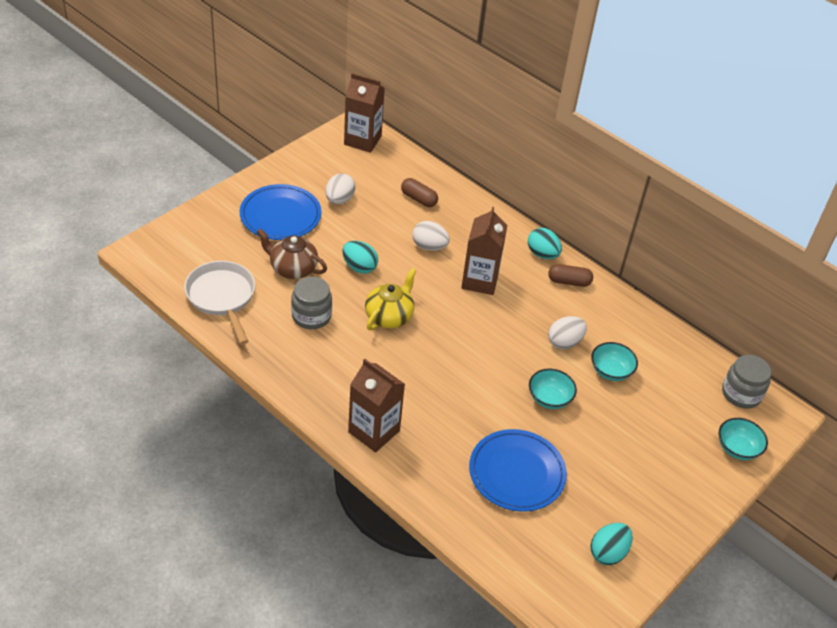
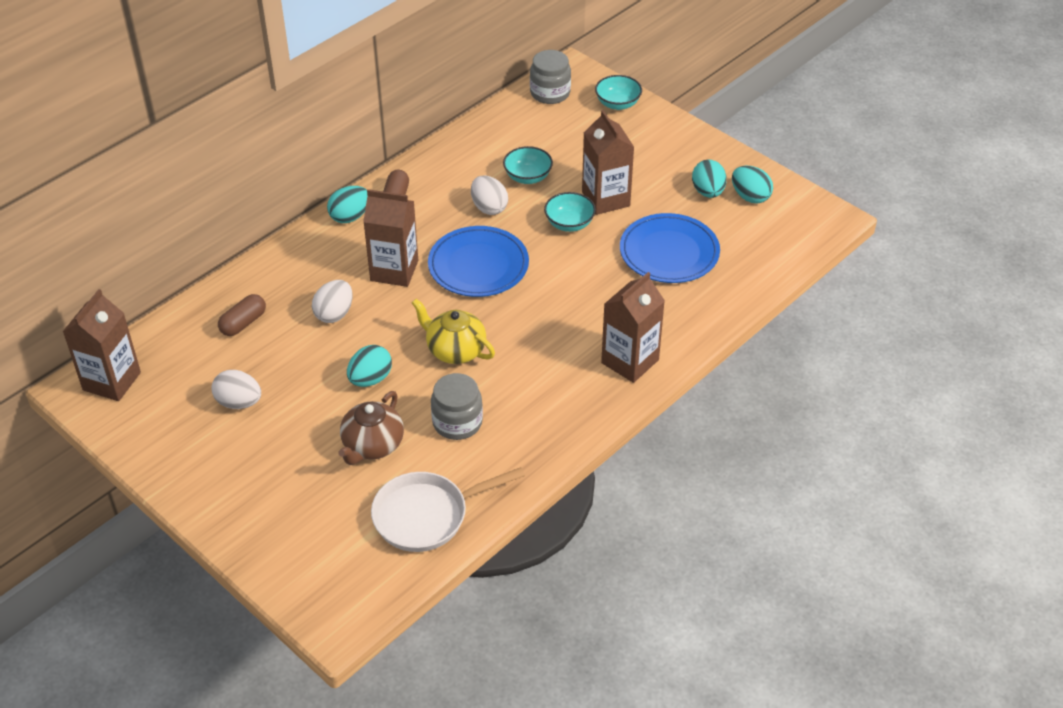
camera: 85 degrees left, 0 degrees up
(280, 216) = (267, 464): blue plate -> blue plate (478, 265)
(588, 428) = (605, 199): none -> brown carton
(610, 515) = (708, 192): none -> turquoise egg

